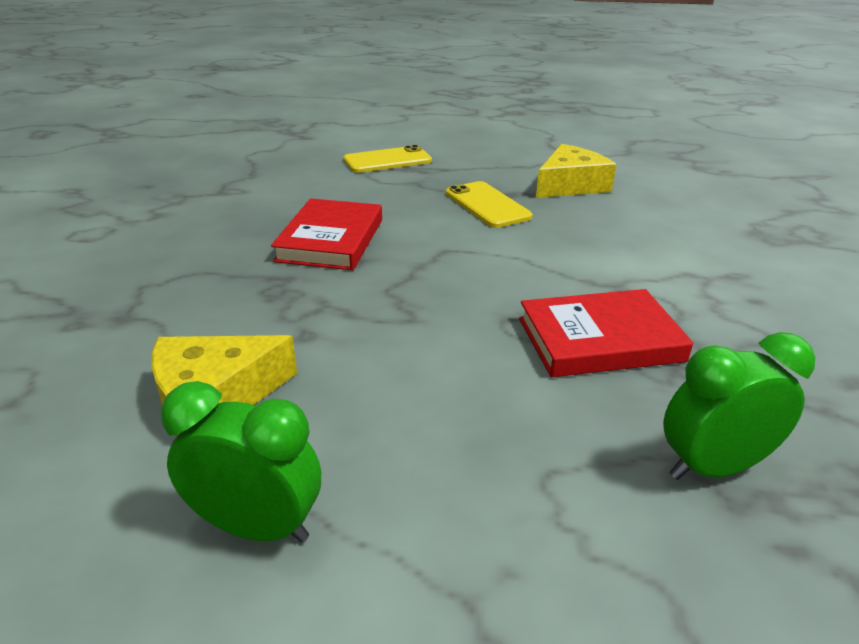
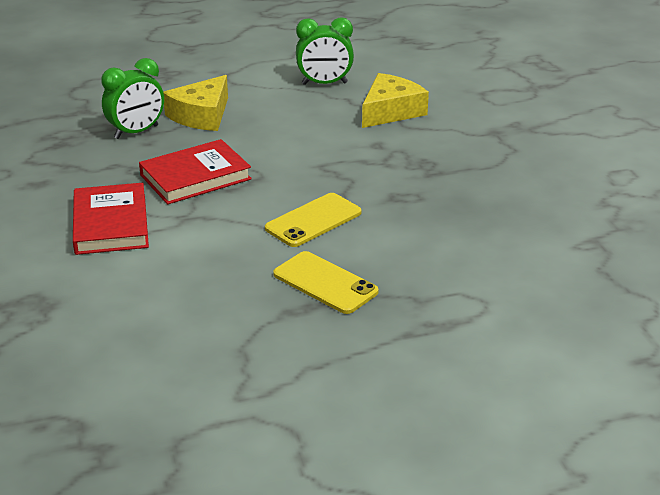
camera: 160 degrees right, 0 degrees up
(330, 240) = (432, 210): red book -> red book (111, 224)
(387, 160) = (487, 334): yellow phone -> yellow phone (313, 220)
(570, 185) = (246, 339): yellow cheese -> yellow cheese (201, 115)

